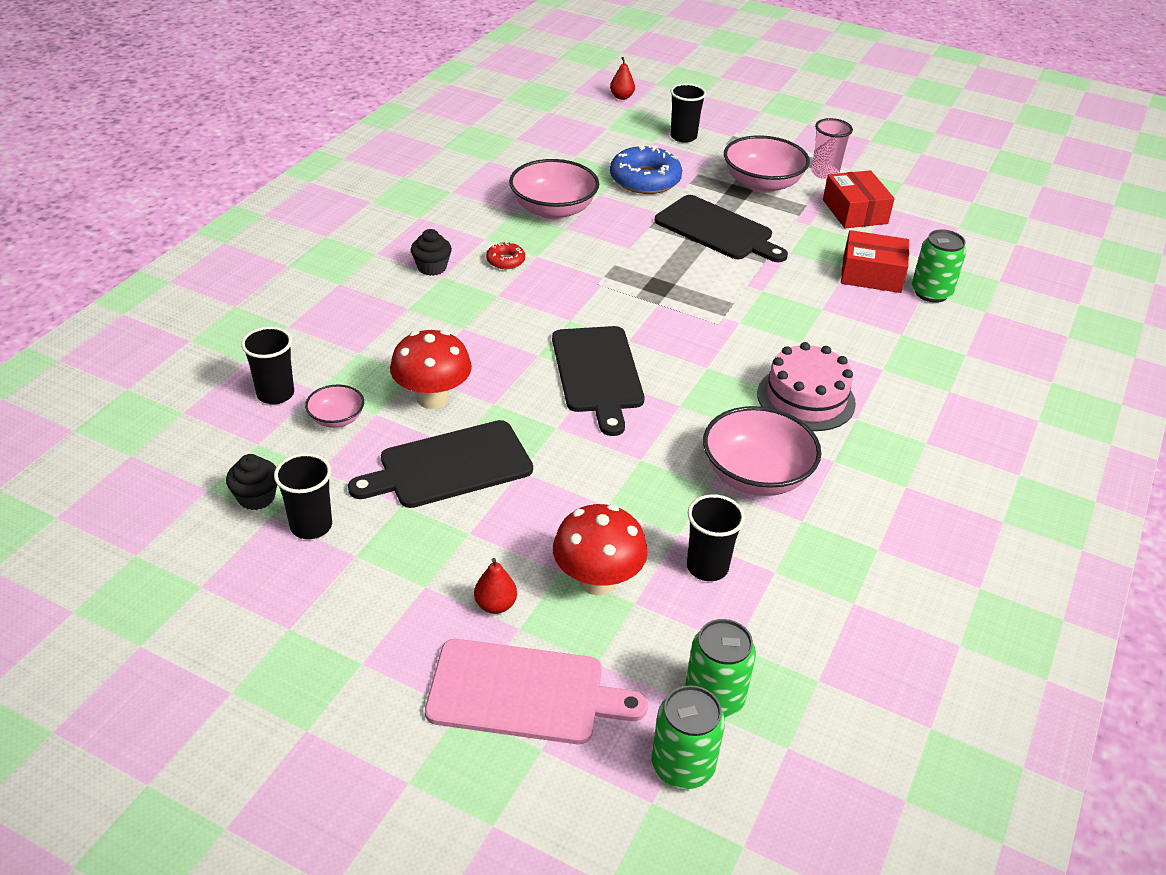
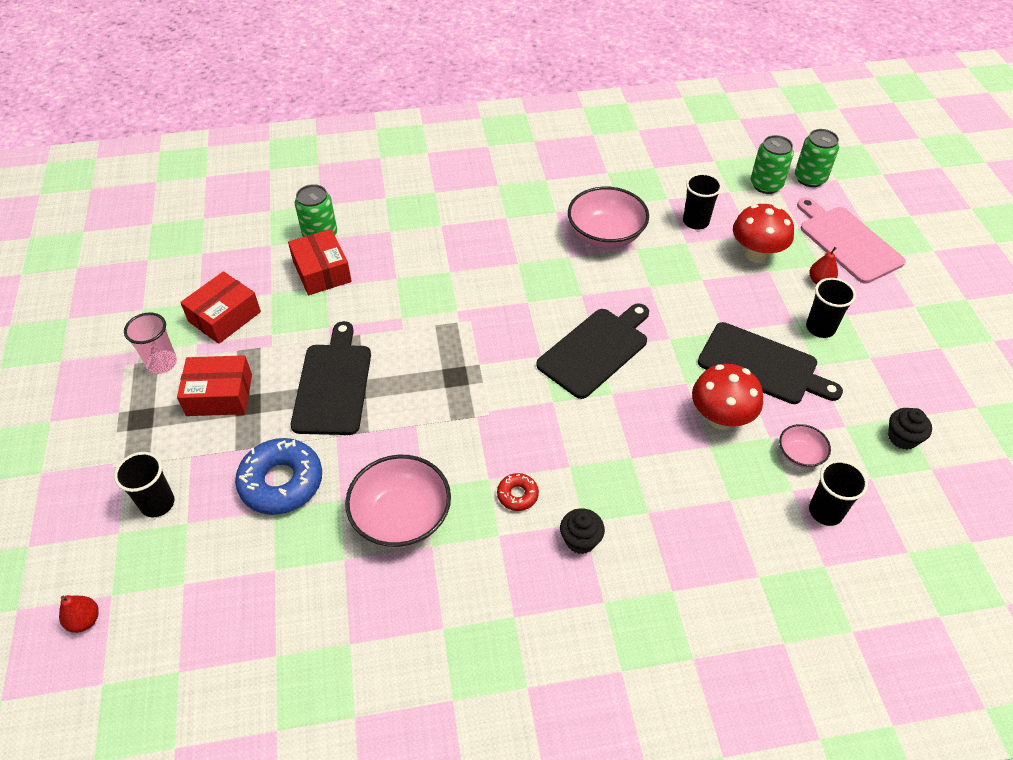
camera: 125 degrees left, 10 degrees up
(311, 526) = (882, 393): black cup -> black cup (820, 328)
(762, 184) = (219, 395): pink bowl -> red box
(806, 398) = (510, 244): pink cake -> none

